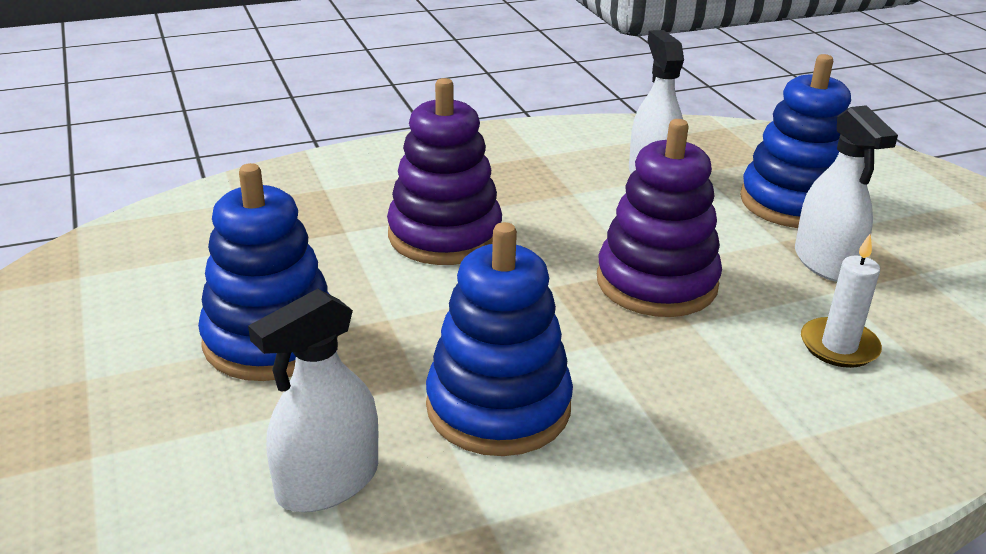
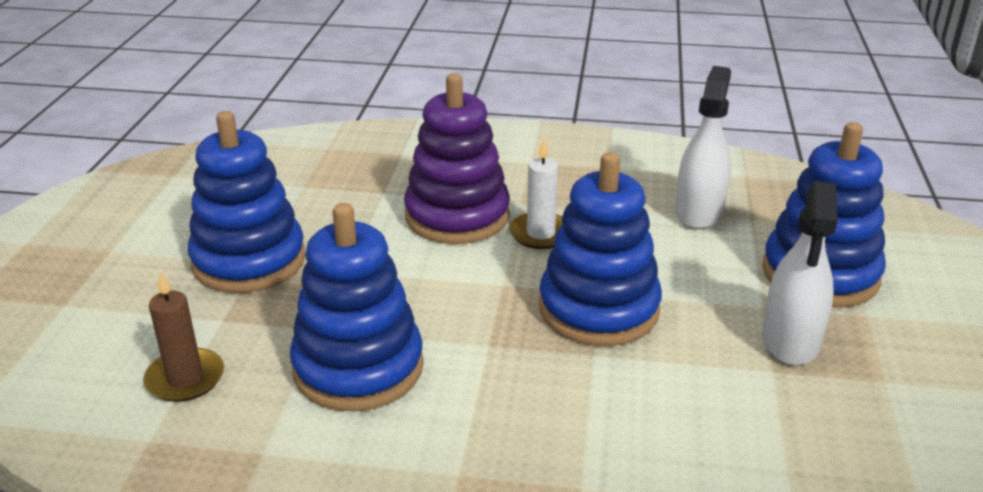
camera: 30 degrees right, 0 degrees up
(328, 482) = (185, 378): white spray bottle -> brown candle
(656, 283) = (598, 309): purple stacking toy -> blue stacking toy
(839, 346) = (715, 422): white candle -> white candle (540, 234)

